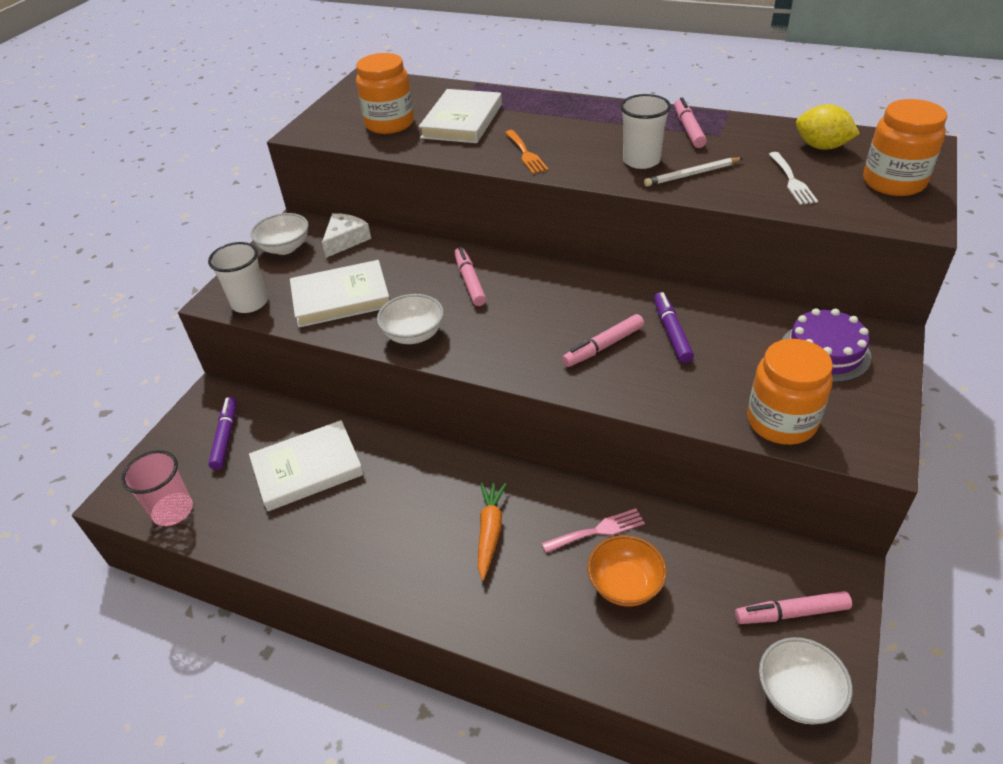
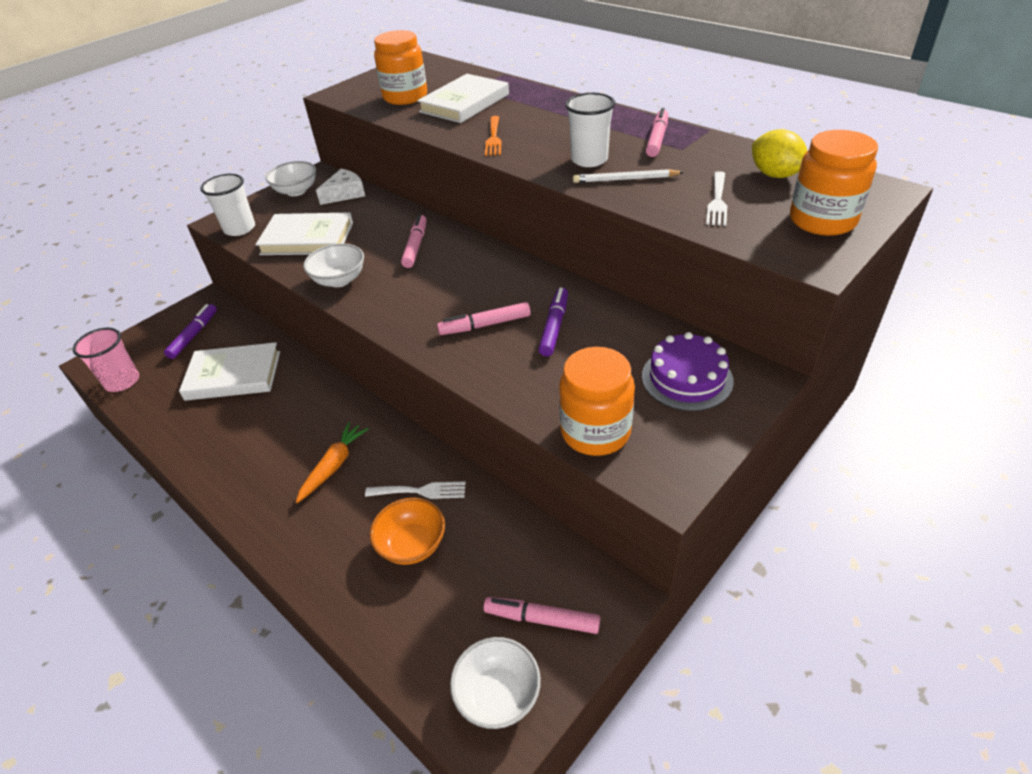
camera: 20 degrees right, 0 degrees up
(598, 530) = (421, 491): pink fork -> white fork

